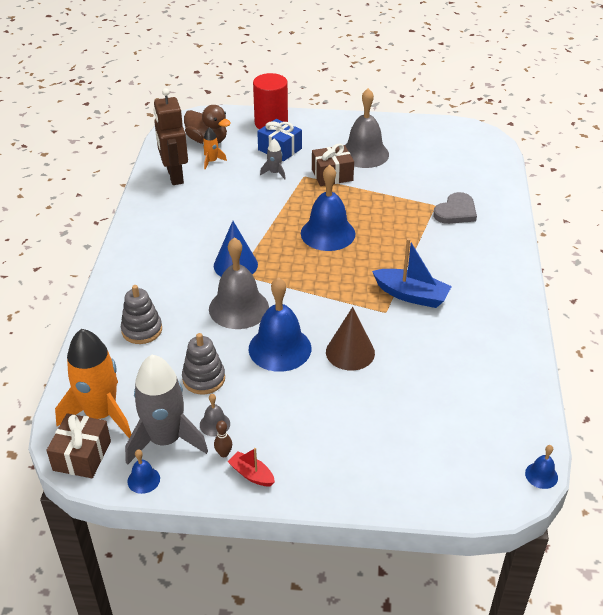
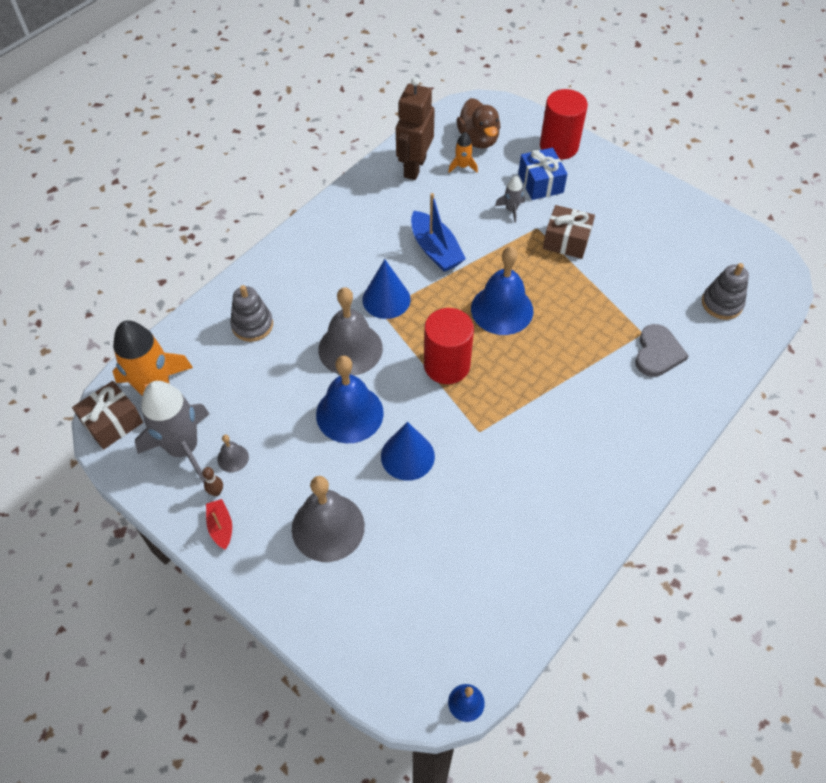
camera: 35 degrees right, 15 degrees up
(143, 480) = (138, 476): blue bell -> none
(204, 379) = (261, 406): grey stacking toy -> grey stacking toy (722, 303)
(322, 284) = (446, 365): none -> red cylinder
(350, 352) = (407, 456): brown cone -> blue cone
(364, 154) = (623, 231): grey bell -> grey bell (328, 527)
(411, 295) = (521, 427): blue boat -> blue boat (435, 250)
(456, 211) = (657, 353): grey heart -> grey heart turned 60 degrees counterclockwise

